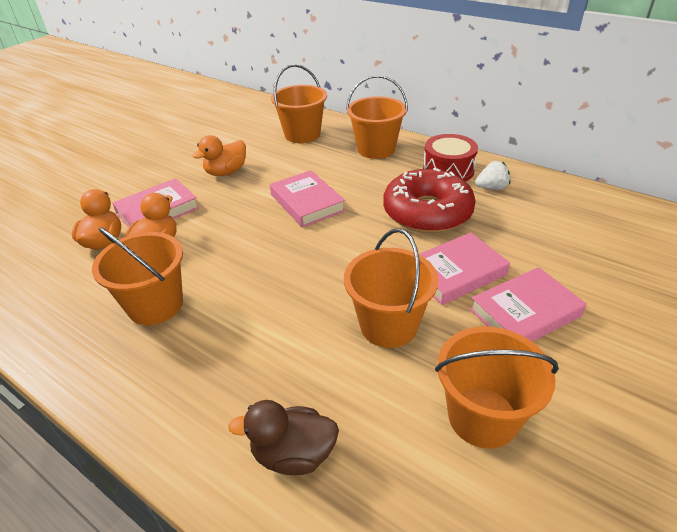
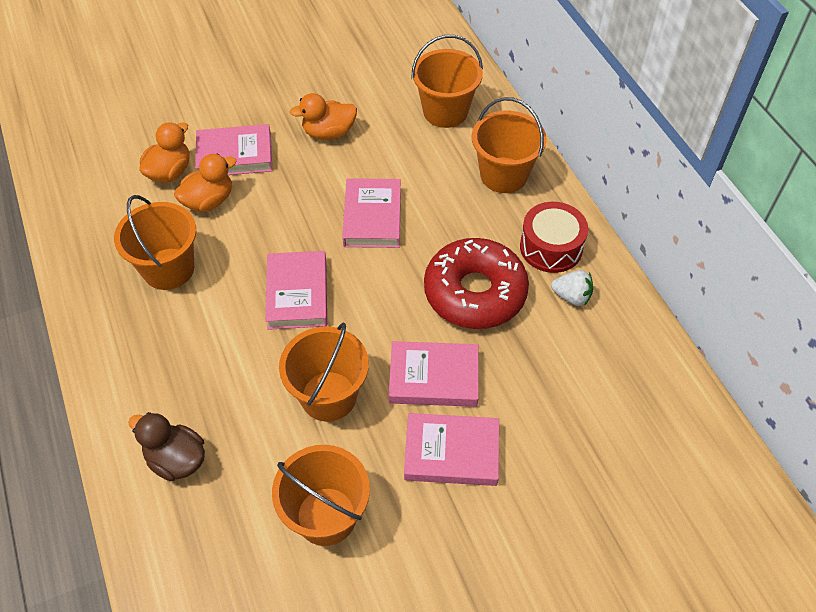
camera: 30 degrees right, 15 degrees up
(292, 270) = (297, 293): none -> pink book

